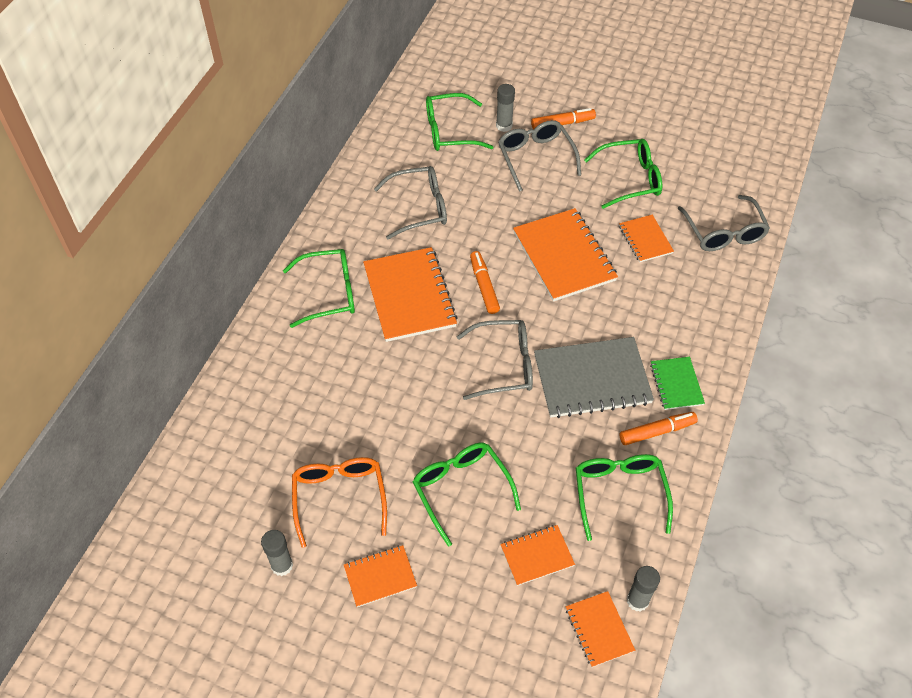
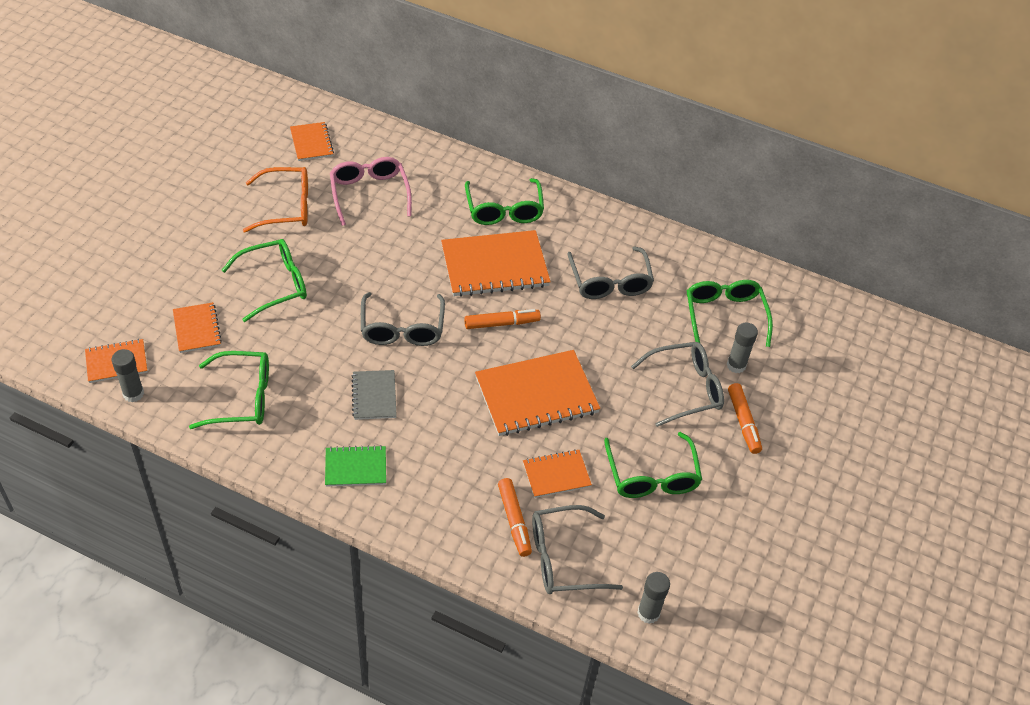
camera: 90 degrees right, 5 degrees down
(282, 565) = (235, 172): grey glue stick -> grey glue stick (648, 613)
(312, 417) = (369, 193): none -> pink glasses
(380, 576) = (208, 227): orange notebook -> orange notebook (311, 143)
(592, 379) = (374, 396): grey notebook -> grey notebook, size x0.54
(657, 431) = (302, 440): orange marker -> orange marker (514, 521)

